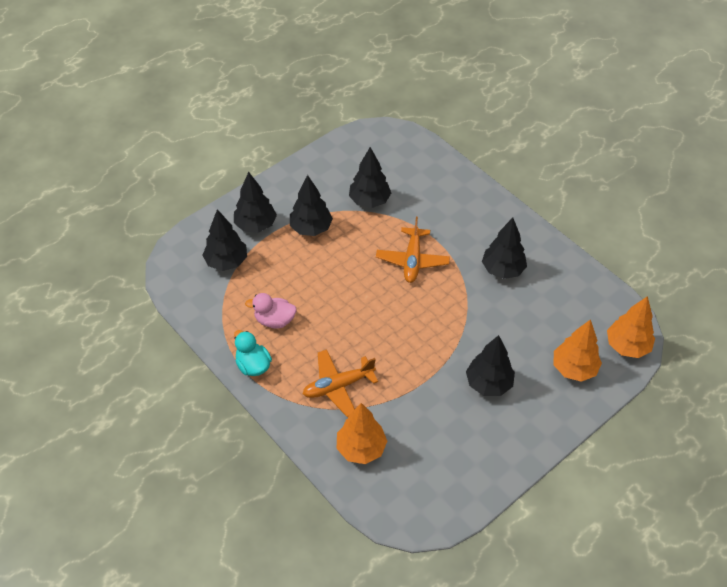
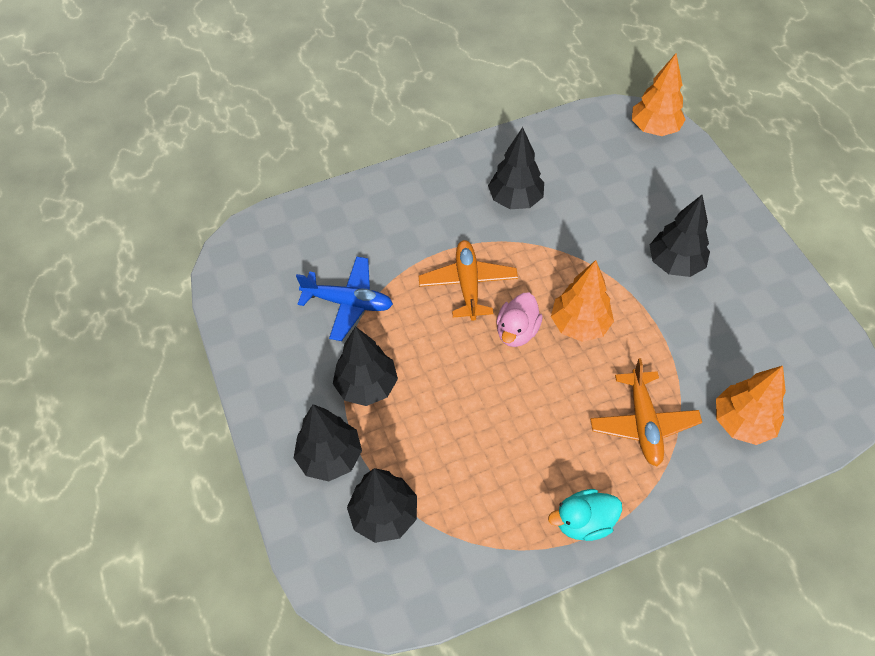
camera: 70 degrees left, 5 degrees up
(274, 320) = (514, 474): pink duck -> pink duck (517, 331)
(369, 201) = (348, 303): black tree -> blue plane
(412, 260) = (468, 284): orange plane -> orange plane turned 120 degrees counterclockwise
(574, 368) = (672, 181): orange tree -> orange tree (579, 325)

